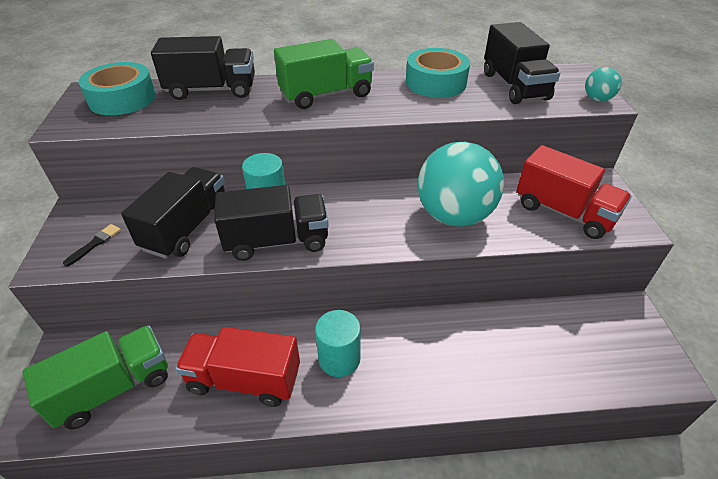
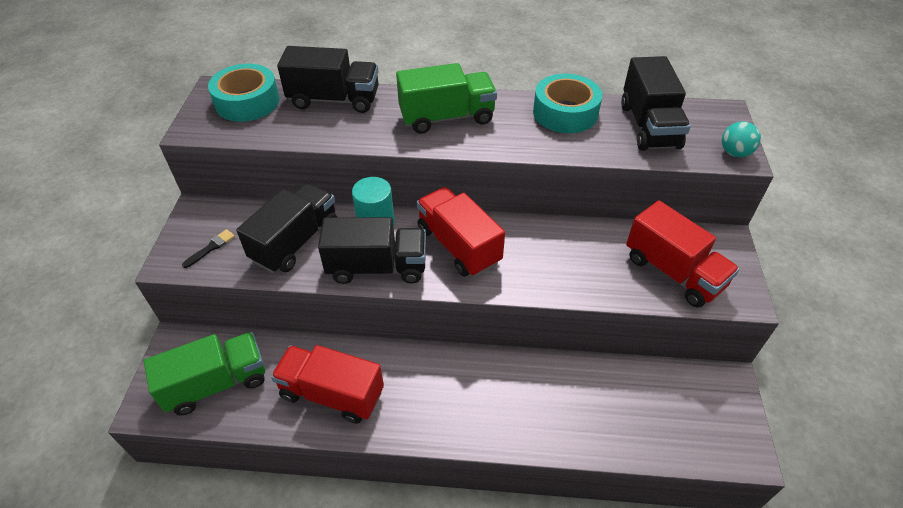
camera: 10 degrees right, 5 degrees up
(339, 358) = (422, 387): turquoise cylinder -> none
(355, 213) = (458, 246): none -> red truck
(454, 216) = (557, 261): turquoise ball -> none

